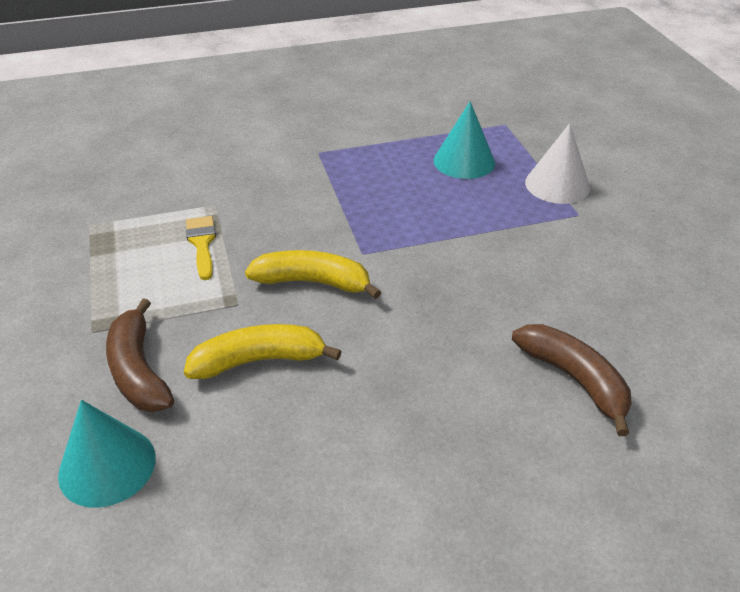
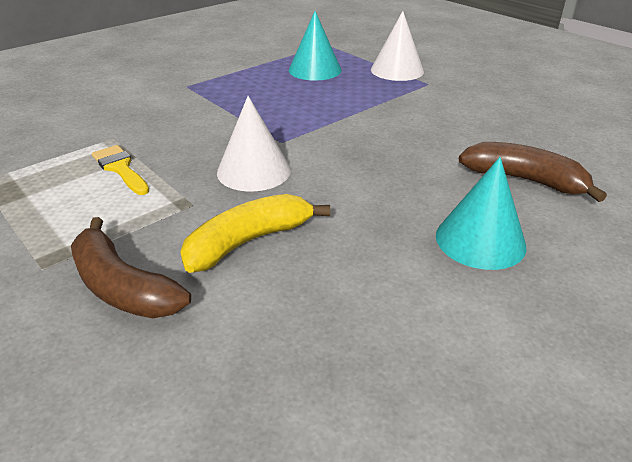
camera: 25 degrees left, 5 degrees down
(107, 466) = (146, 388): turquoise cone -> turquoise cone (480, 240)
(313, 282) = (254, 171): yellow banana -> white cone

